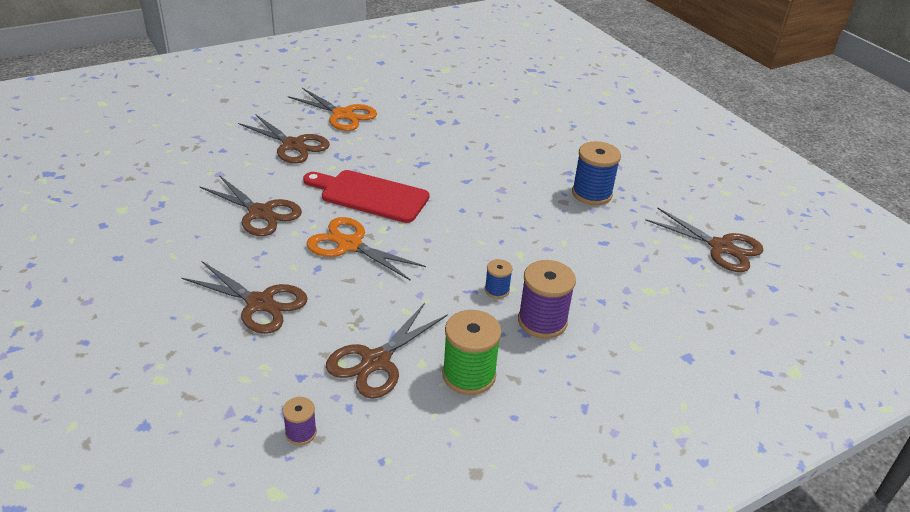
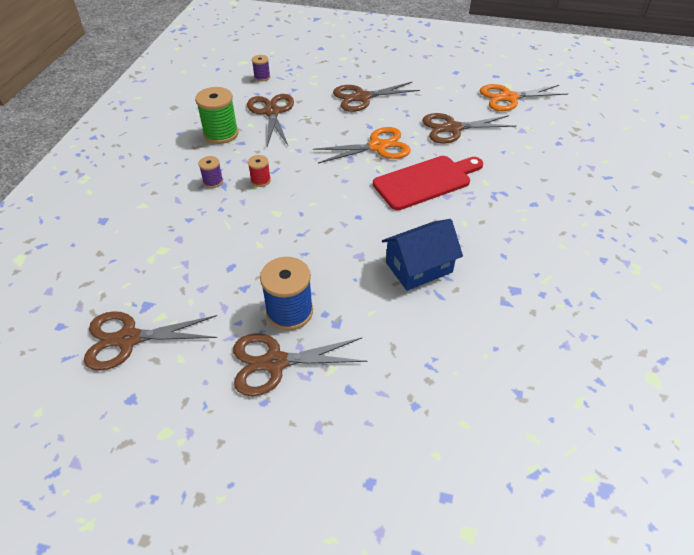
camera: 135 degrees right, 10 degrees up
(293, 145) = (539, 177): brown scissors -> brown scissors (275, 362)
(343, 115) = (578, 229): orange scissors -> orange scissors (509, 98)
(474, 161) = (419, 267): none -> blue house
(497, 290) = (260, 180): blue spool -> red spool
(542, 321) = (213, 181): purple spool -> purple spool, size x0.53

